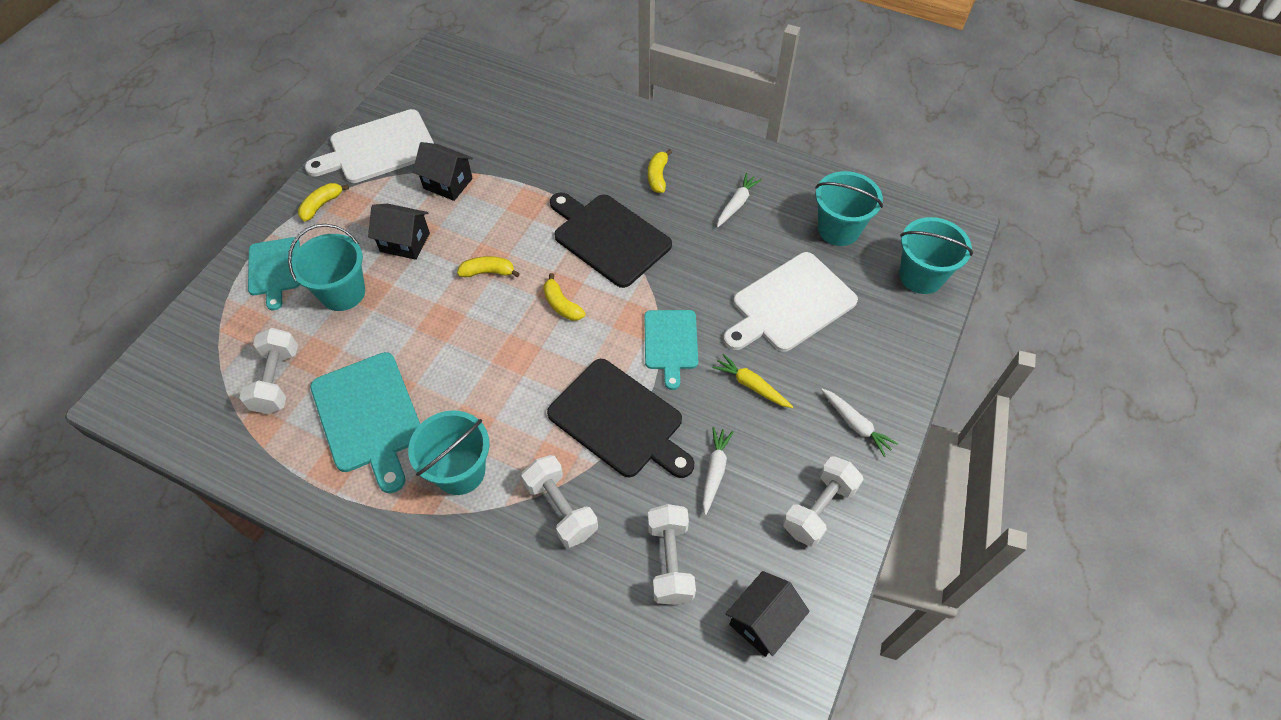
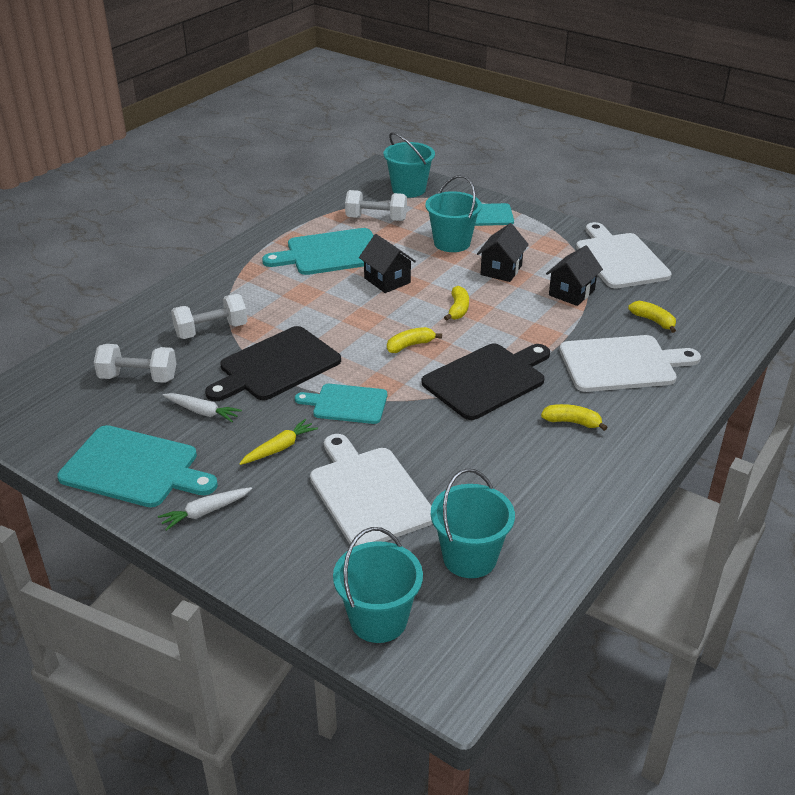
camera: 100 degrees right, 20 degrees down
(321, 205) = (550, 233): yellow banana -> yellow banana (653, 321)
(460, 471) = (266, 288): turquoise bucket -> turquoise bucket (408, 189)
(566, 146) = (622, 364): none -> white cutting board
(736, 204) = (523, 476): white carrot -> none
(763, 621) = (61, 418): black house -> black house (387, 280)
(818, 509) = (134, 468): white dumbbell -> turquoise cutting board

